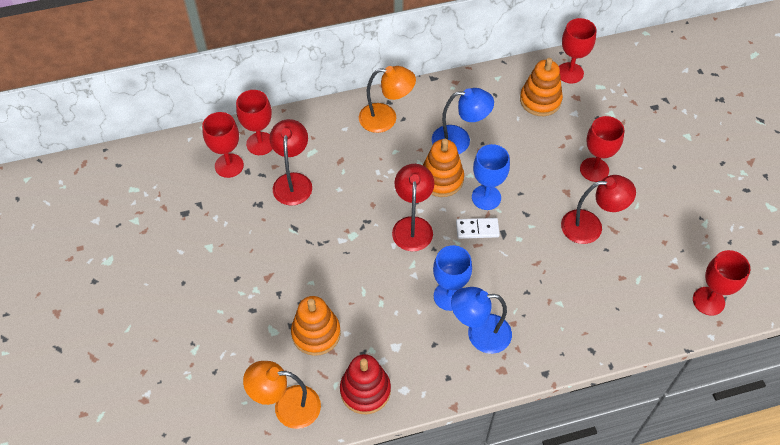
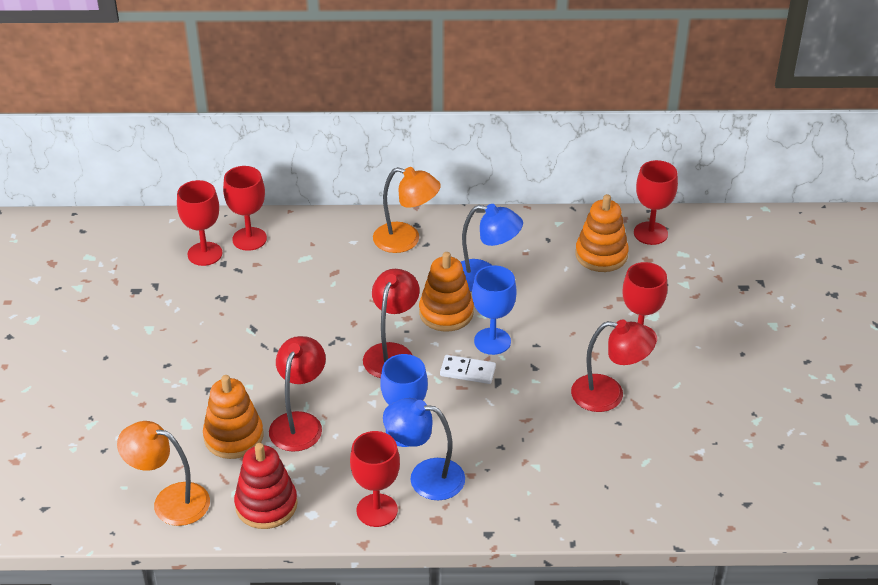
camera: 15 degrees right, 15 degrees down
(293, 181) = (271, 283): red lamp -> red lamp (299, 423)
(708, 301) = (726, 502): red goblet -> red goblet (377, 510)

